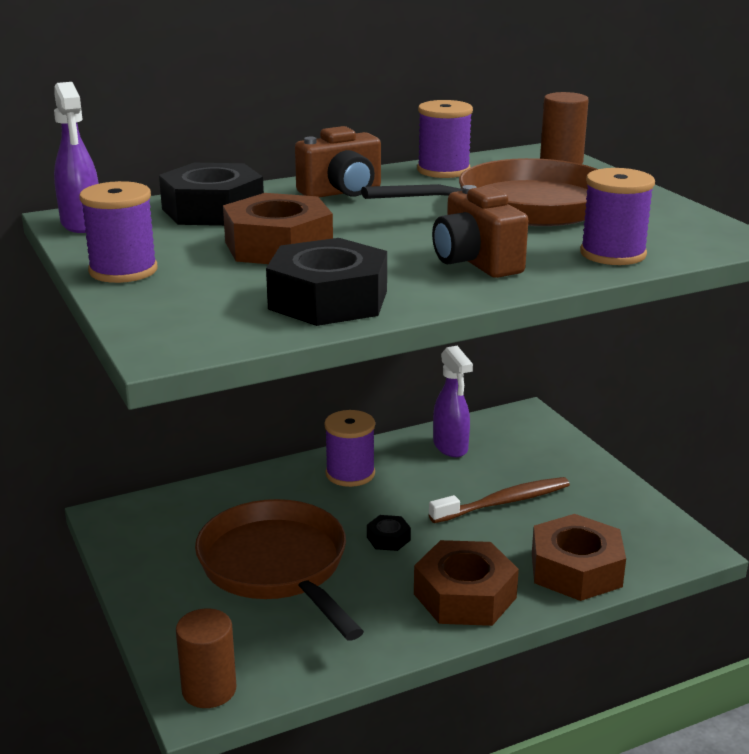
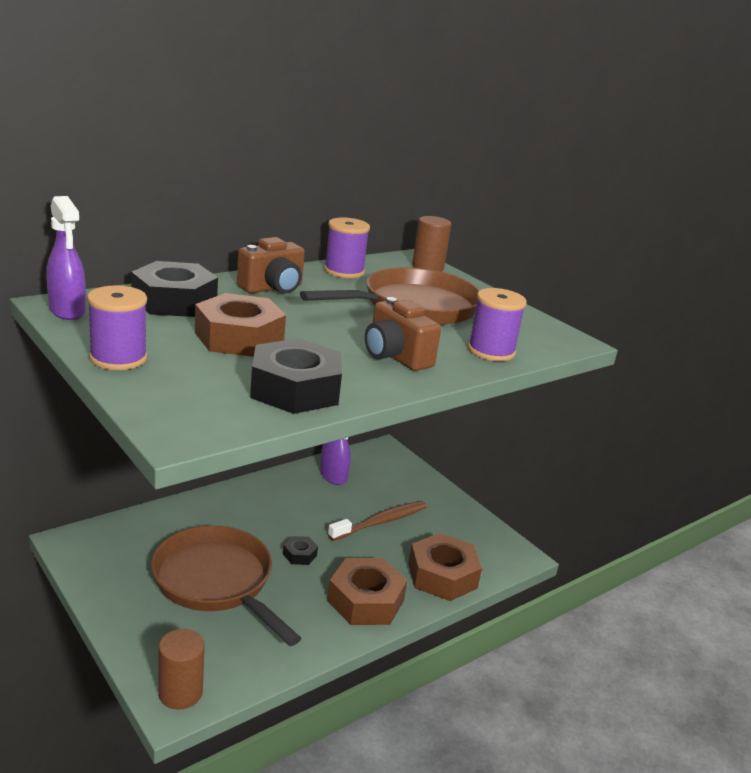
camera: 15 degrees left, 0 degrees up
(350, 474) = (260, 500): purple spool -> none

